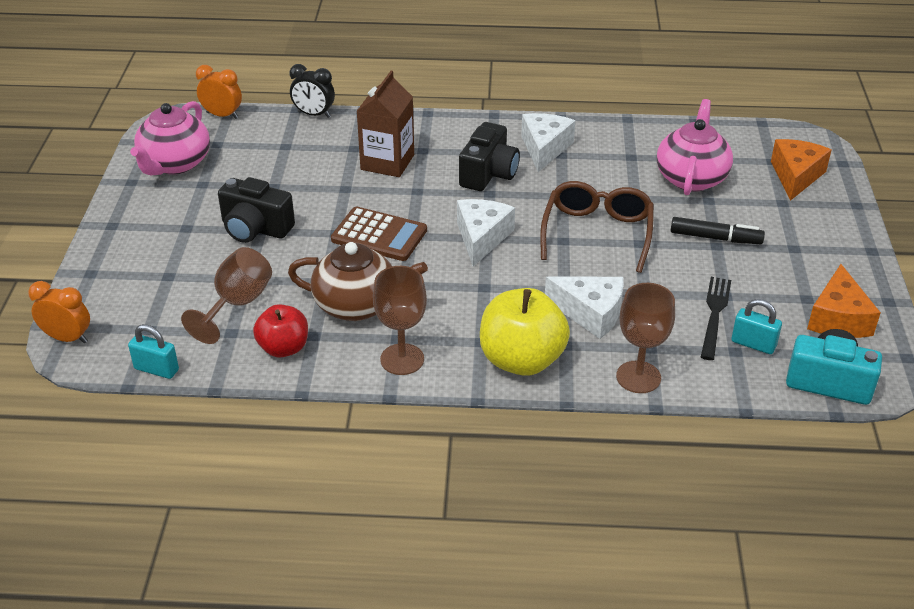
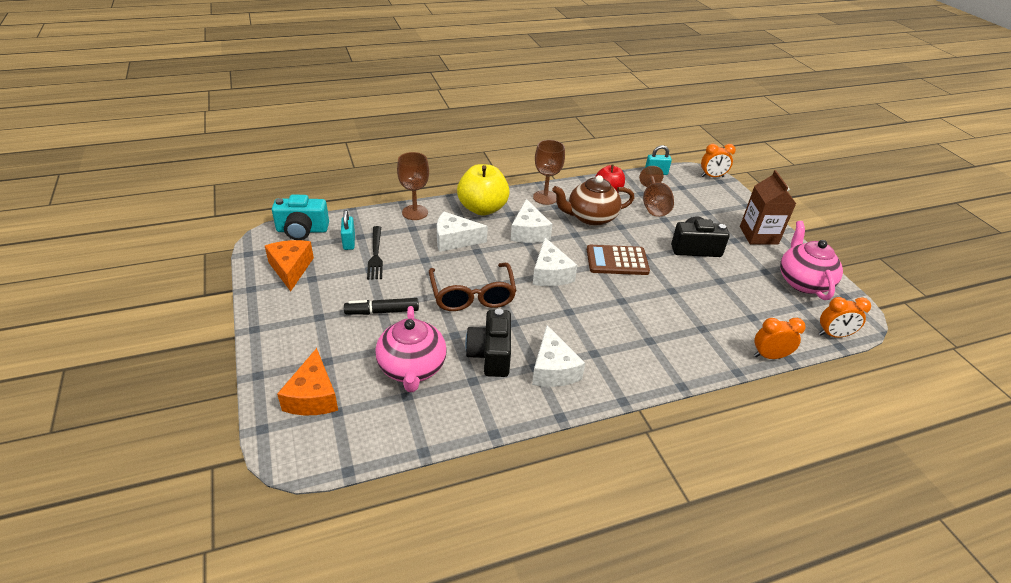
camera: 155 degrees right, 0 degrees up
(314, 114) = (769, 356): black clock -> orange clock
(387, 162) = (665, 321): brown carton -> brown carton (758, 235)
(472, 302) = (528, 232): none -> white cheese
(488, 174) = (581, 329): black camera -> black camera (490, 355)
(753, 344) = (349, 242): turquoise padlock -> turquoise padlock turned 75 degrees clockwise

